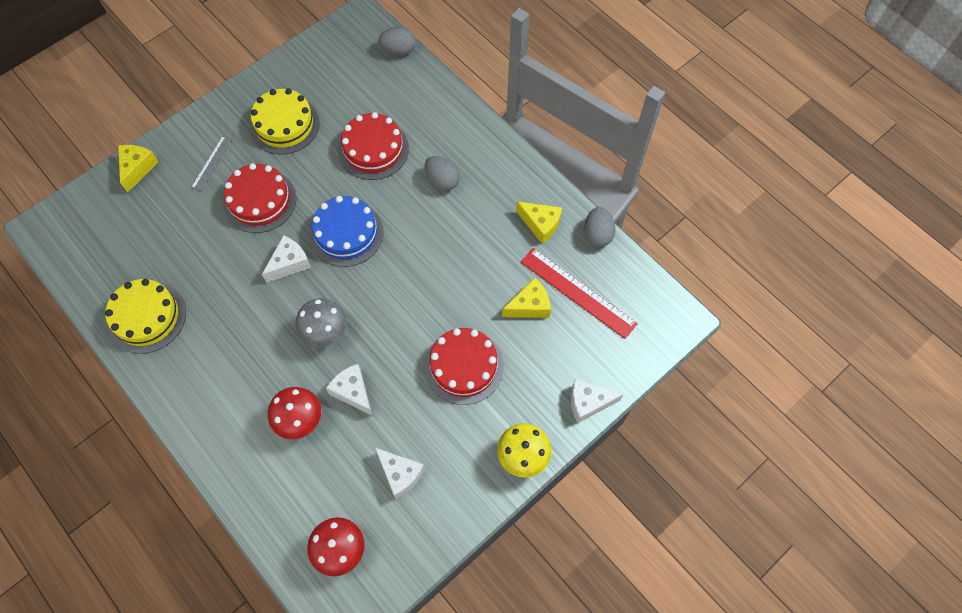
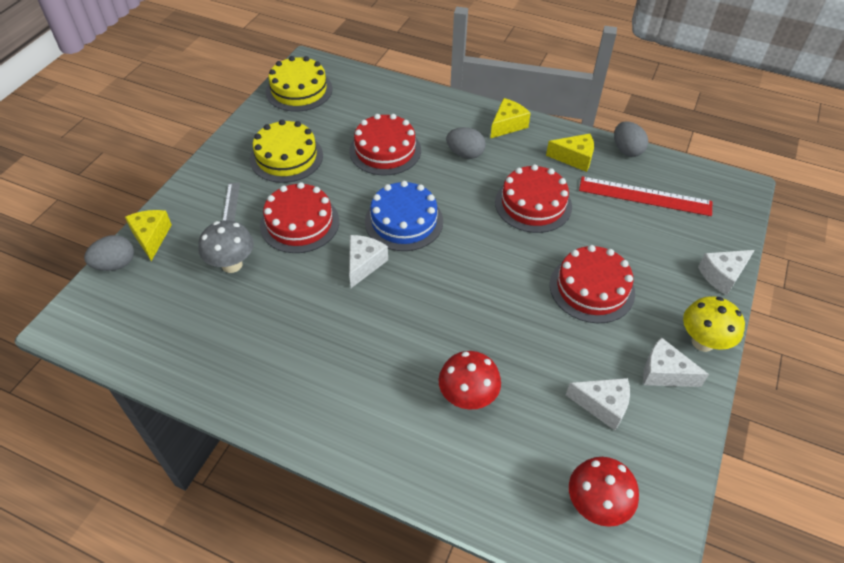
camera: 25 degrees left, 15 degrees down
(147, 317) = (237, 365): yellow cake -> yellow cake (299, 90)
(326, 333) = (440, 309): grey mushroom -> grey mushroom (232, 265)
(353, 392) = (503, 350): white cheese -> white cheese (664, 373)
(398, 50) = (359, 75): grey egg -> grey egg (115, 264)
(469, 260) = (533, 204): none -> red cake
(529, 306) = (612, 220): yellow cheese -> yellow cheese (507, 125)

